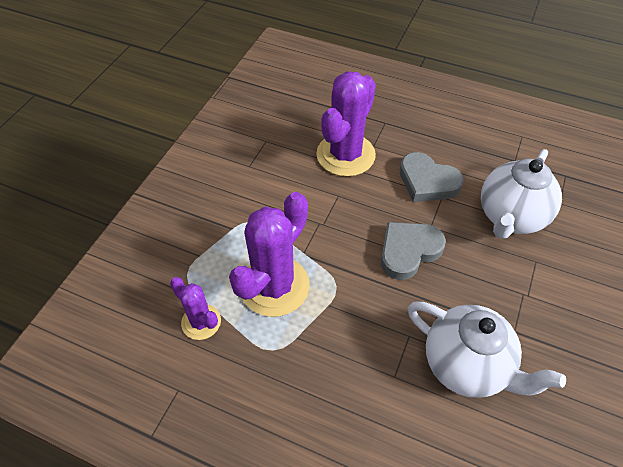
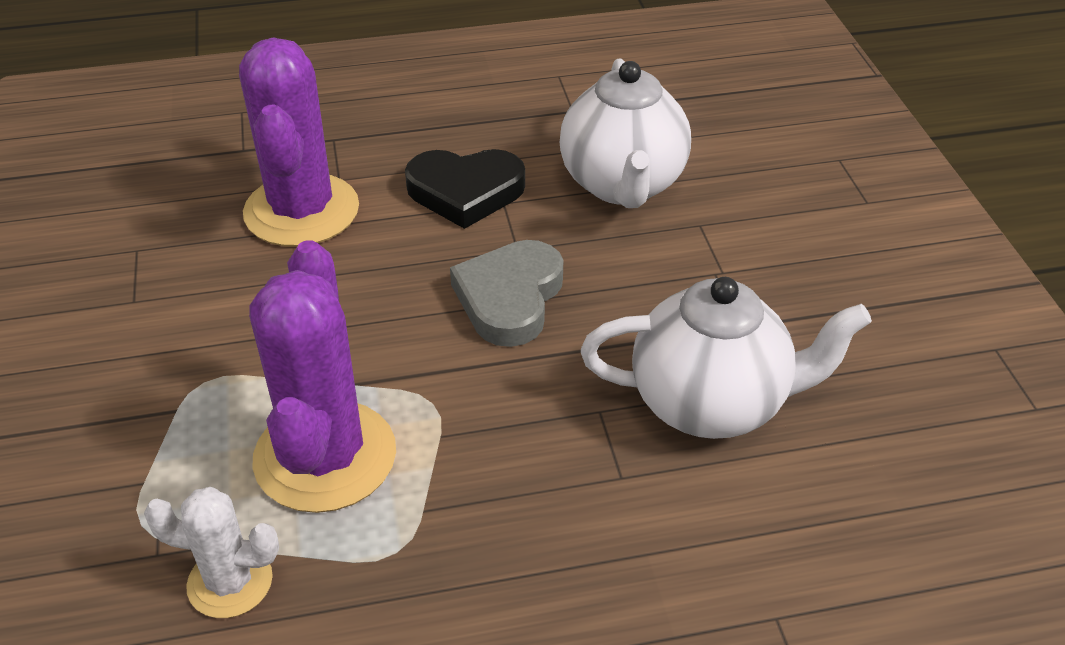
camera: 35 degrees left, 10 degrees down
(201, 322) = (230, 582): purple cactus -> white cactus
(427, 182) = (465, 192): grey heart -> black heart

